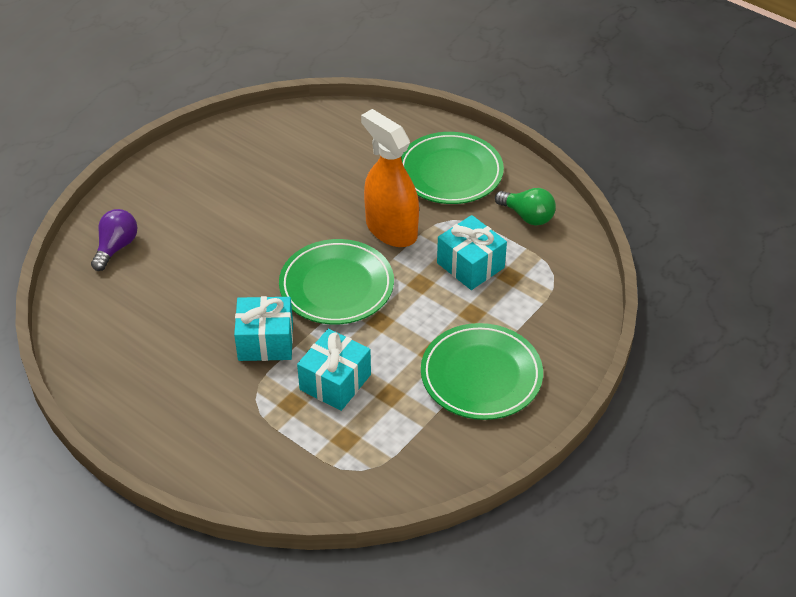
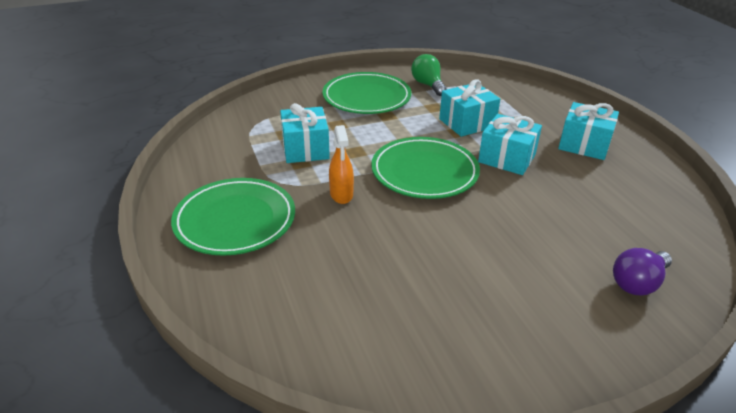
camera: 150 degrees left, 10 degrees down
(188, 403) = (584, 145): none -> turquoise gift
(391, 230) = (341, 194): orange spray bottle -> orange spray bottle, size x0.54
(527, 216) = (220, 163): green light bulb -> green light bulb (428, 85)

